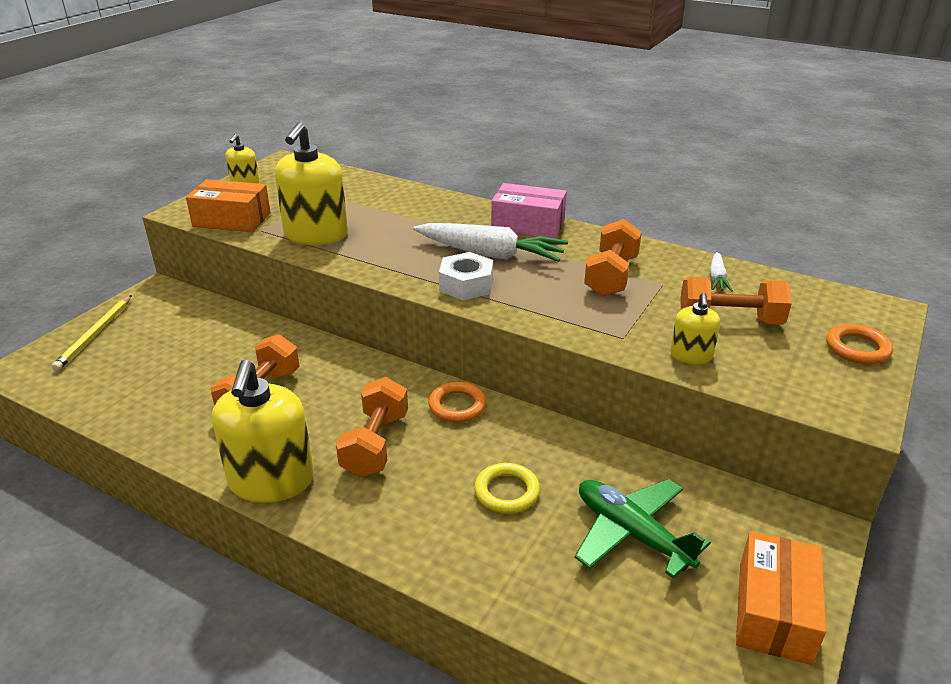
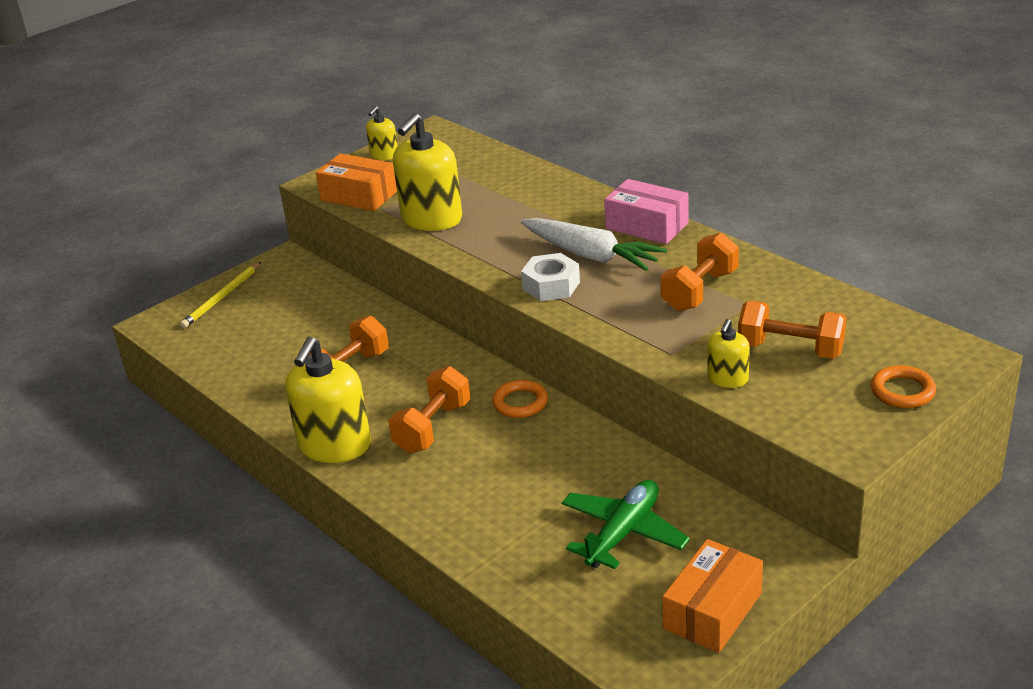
camera: 20 degrees right, 0 degrees up
(507, 492) = (530, 483): yellow ring -> none
(631, 533) = (623, 533): green plane -> green plane turned 60 degrees clockwise
(717, 278) = (810, 303): white carrot -> none

